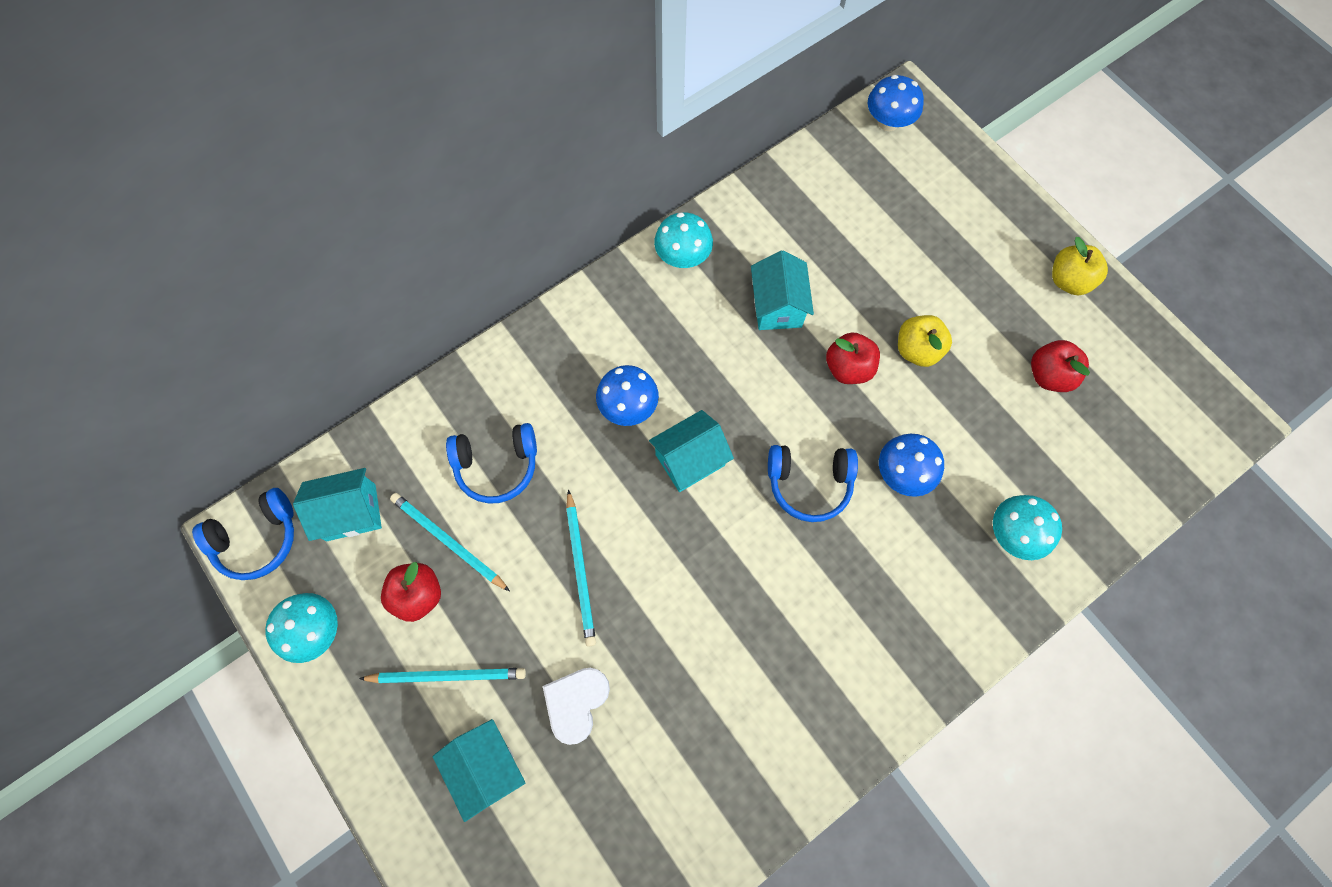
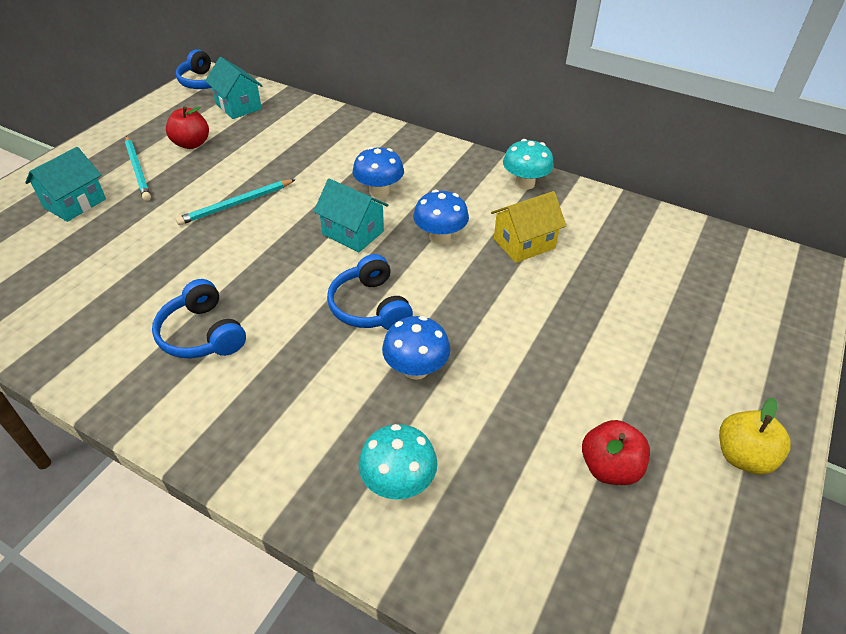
camera: 65 degrees right, 25 degrees down
(316, 630) = (155, 116): turquoise mushroom -> none
(448, 542) = (234, 145): turquoise pencil -> none
(497, 466) = (298, 149): blue headphones -> blue headphones (202, 334)
(576, 703) = (131, 230): white heart -> none
(777, 306) = (524, 243): turquoise house -> yellow house
(848, 368) = (498, 302): red apple -> none
(888, 122) = (772, 263): blue mushroom -> blue mushroom (440, 237)
(917, 350) = (553, 345): yellow apple -> none

